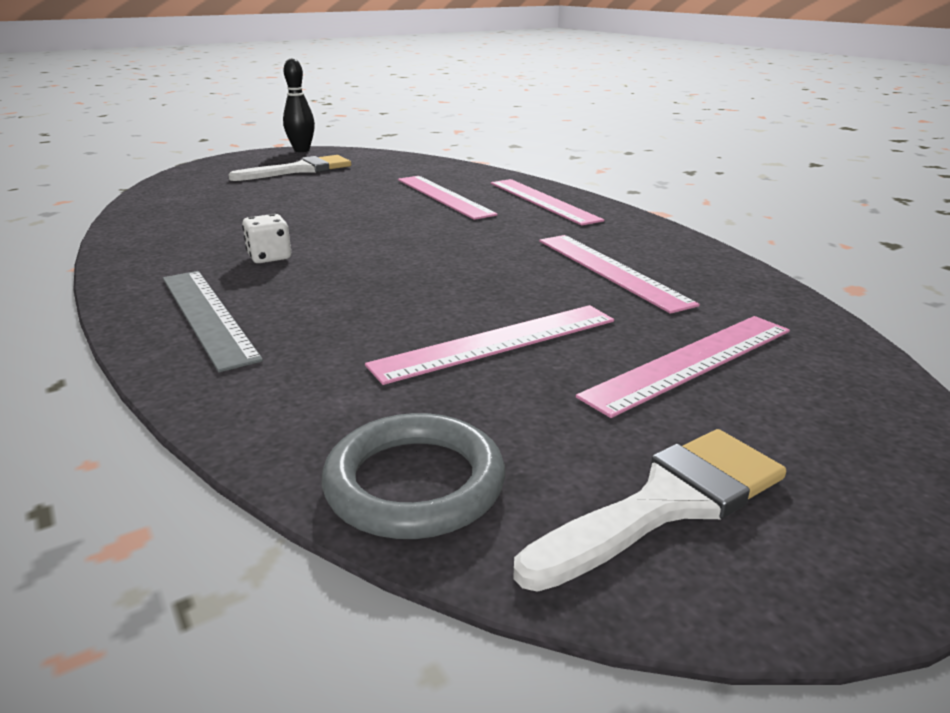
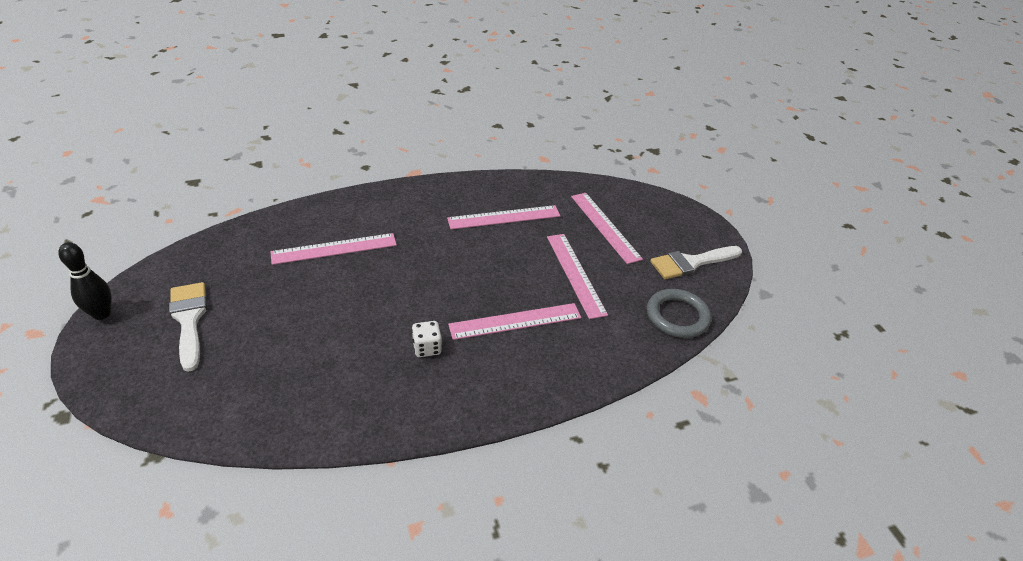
camera: 80 degrees left, 15 degrees up
(207, 316) = (515, 377): grey ruler -> none
(543, 201) = (373, 208): pink ruler -> pink ruler (515, 321)
(667, 503) = (691, 263): white brush -> white brush turned 90 degrees counterclockwise

